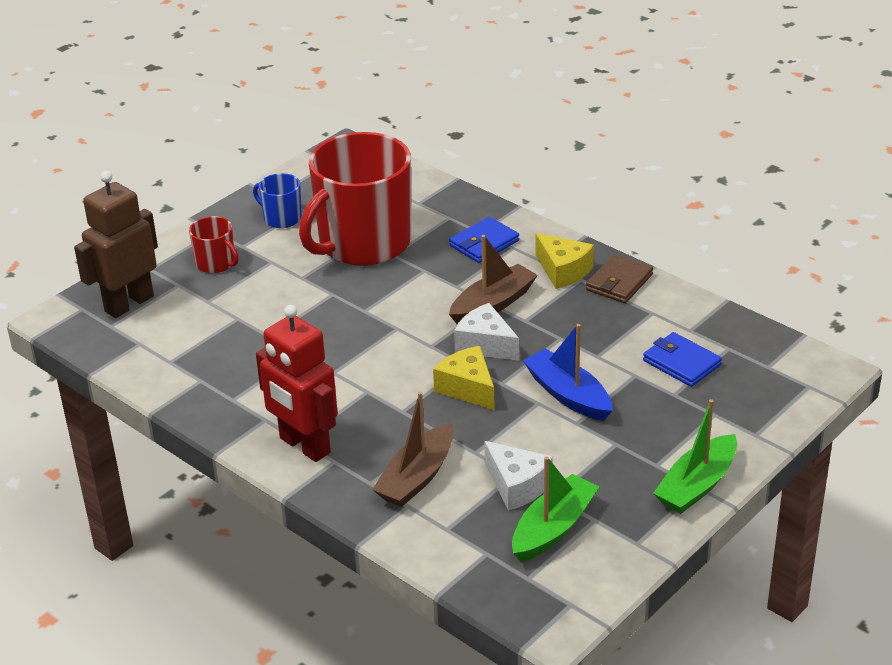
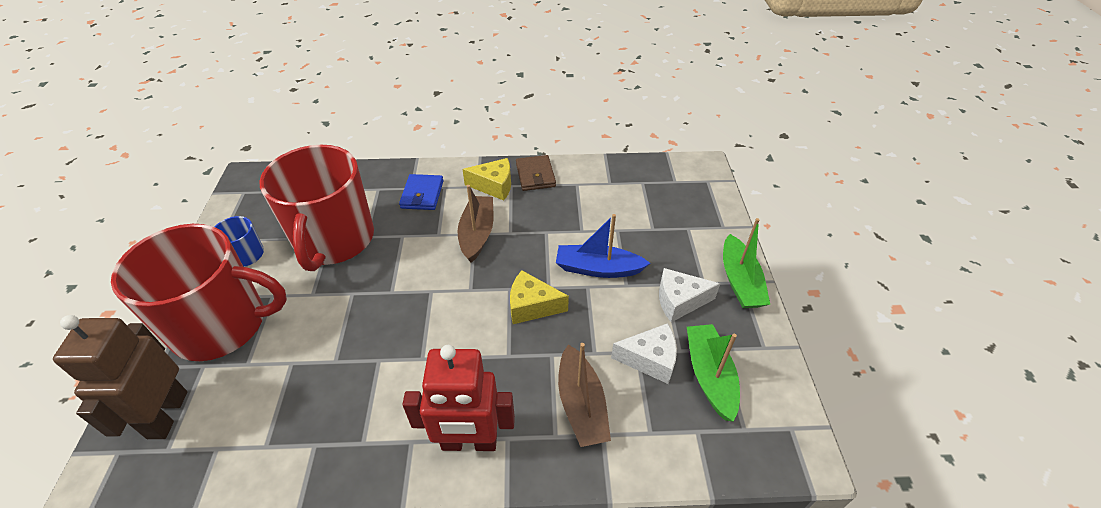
camera: 45 degrees left, 10 degrees up
(216, 263) = (222, 325): red mug -> red mug, size x2.36
(485, 345) = (506, 266): white cheese -> white cheese (679, 301)
(681, 363) = (631, 206): blue wallet -> none

